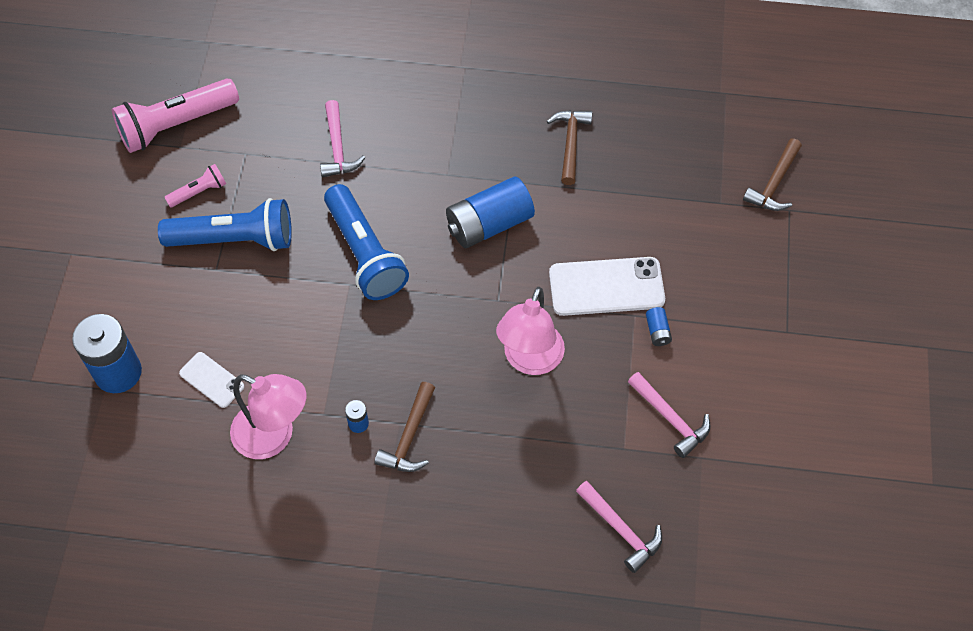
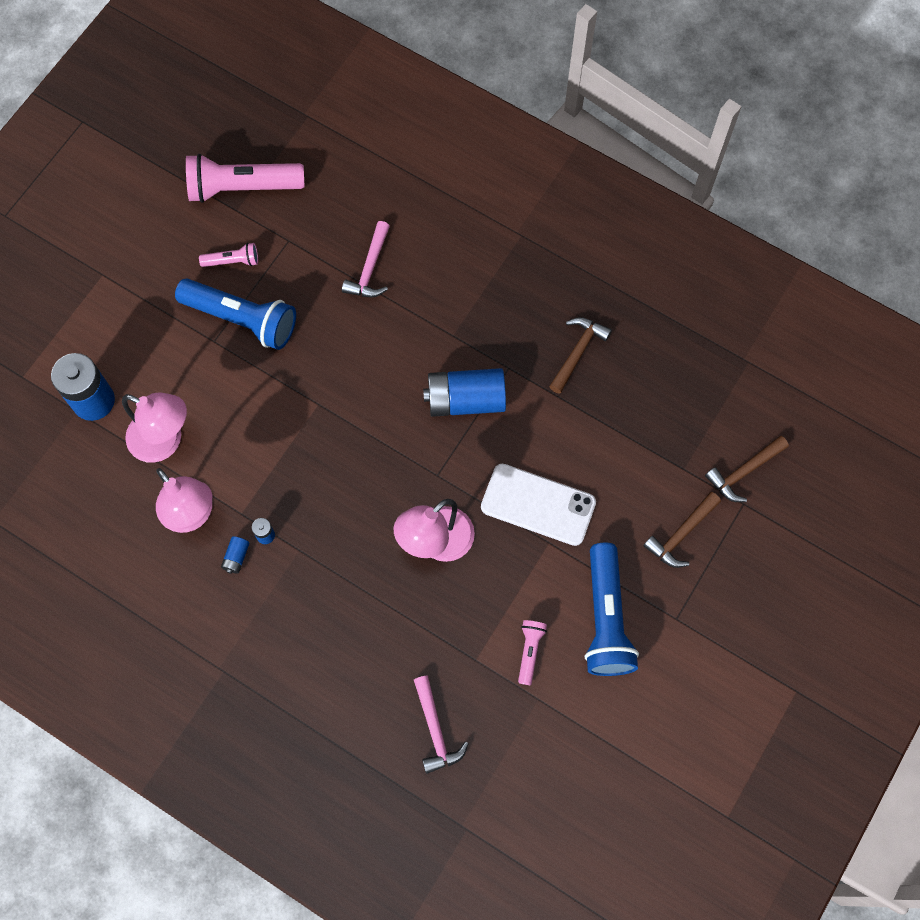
camera: 25 degrees right, 10 degrees up
(212, 380) = (165, 441): white phone -> pink lamp
(365, 253) = (345, 381): blue flashlight -> blue flashlight (606, 618)
(409, 436) = (302, 566): brown hammer -> brown hammer (681, 534)
(657, 331) = (561, 566): blue battery -> blue battery (236, 557)
(670, 418) = (530, 651): pink hammer -> pink flashlight

